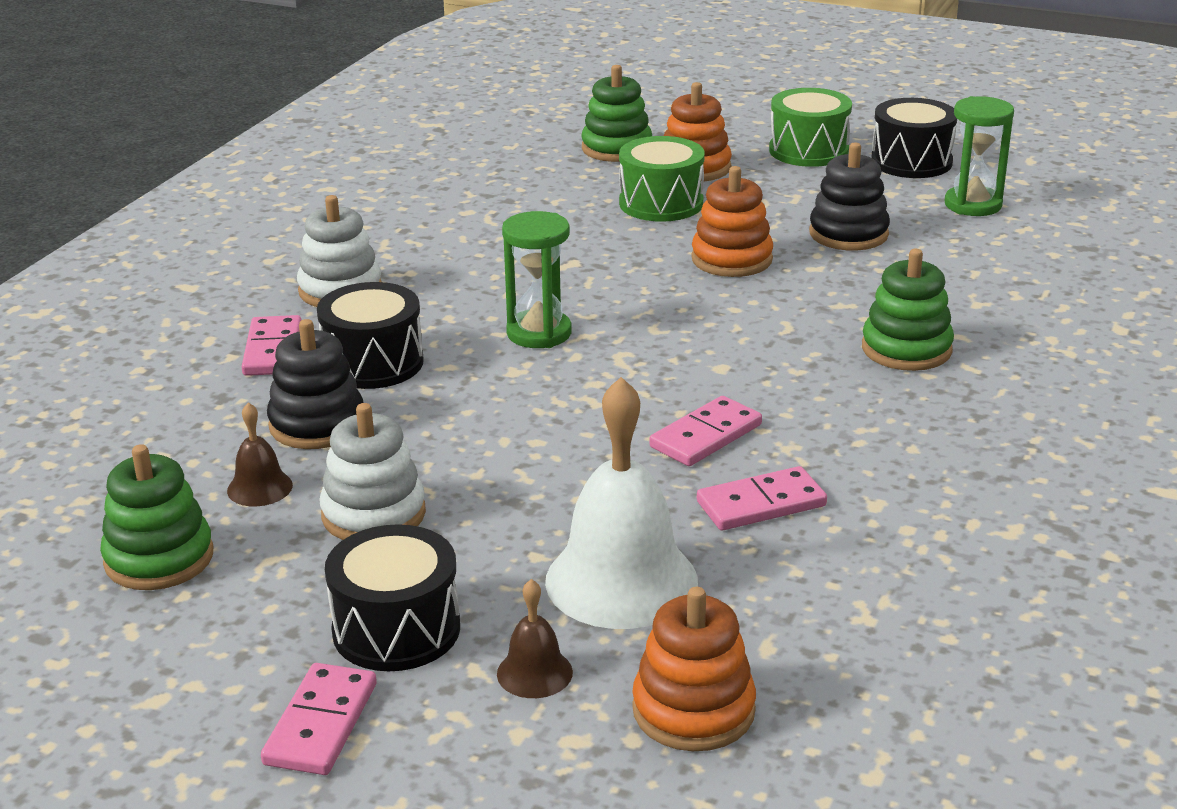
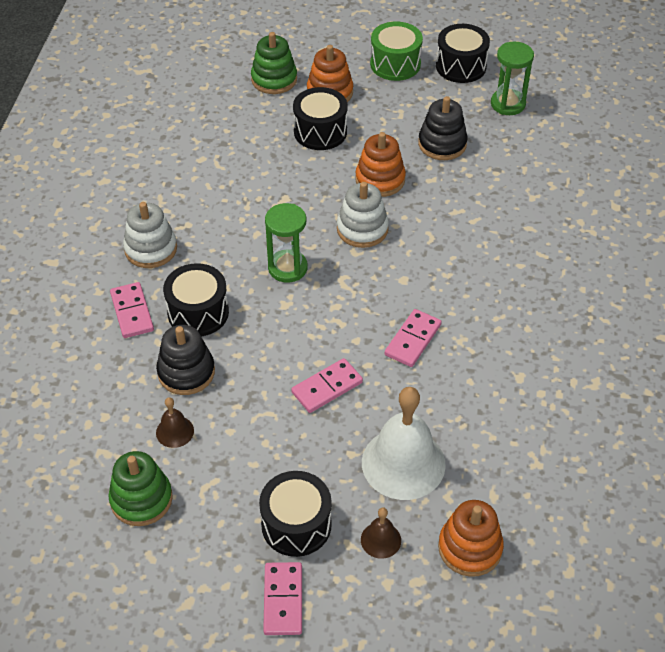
camera: 15 degrees left, 20 degrees up
(373, 514) = (249, 440): white stacking toy -> white stacking toy (362, 229)
(661, 203) = (320, 132): green drum -> black drum
(761, 504) = (459, 389): pink domino -> pink domino (327, 387)
(906, 349) = (503, 245): green stacking toy -> none

